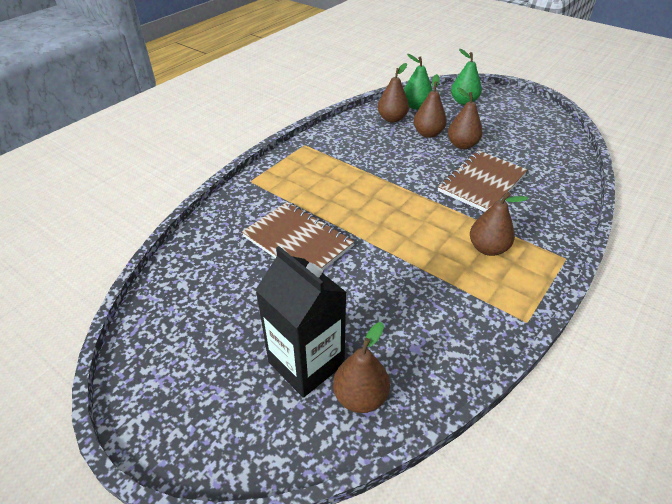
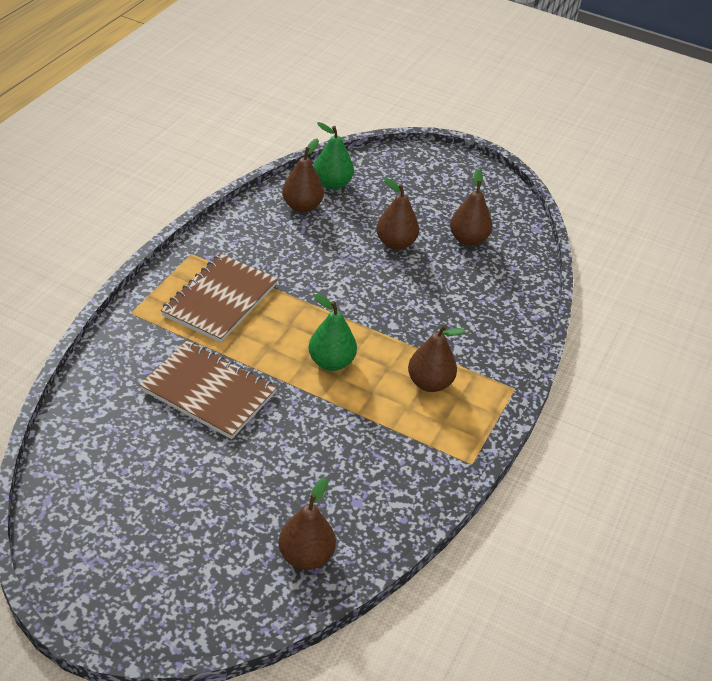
camera: 15 degrees left, 0 degrees up
(306, 363) = (244, 529): black carton -> none
(428, 133) = (351, 228): brown pear -> brown pear (468, 239)
(463, 101) = (394, 174): green pear -> green pear (331, 362)
(482, 183) = (421, 297): brown notebook -> brown notebook (220, 300)

